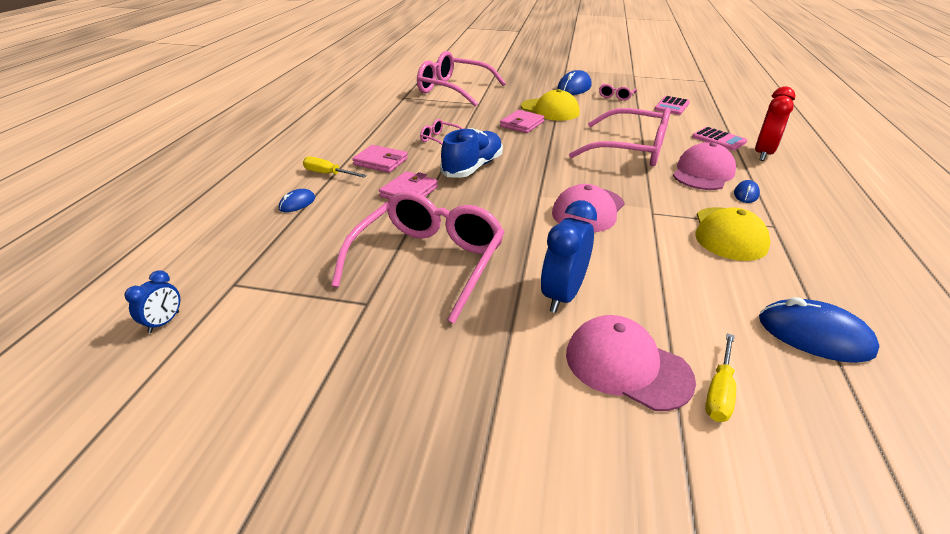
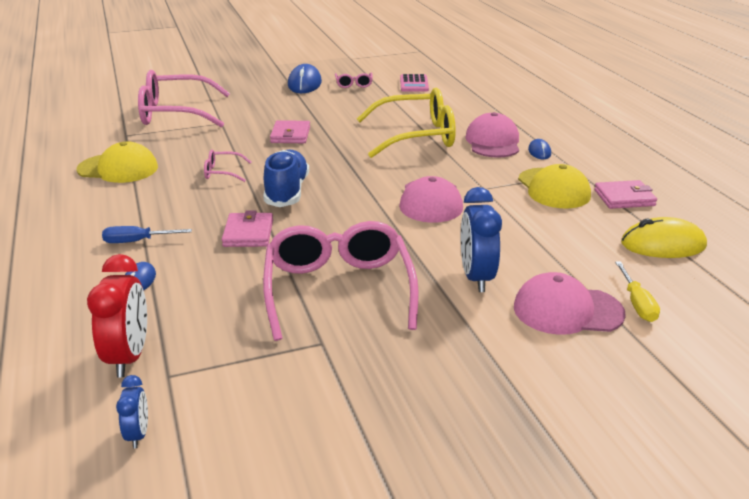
camera: 30 degrees left, 5 degrees down
(328, 174) = (137, 241): yellow screwdriver -> blue screwdriver
(381, 161) = (182, 212): pink wallet -> pink wallet (624, 198)
(550, 110) = (303, 113): yellow cap -> yellow cap (118, 168)
(631, 150) = (416, 136): pink glasses -> yellow glasses
(718, 139) = (480, 108): pink calculator -> none
(763, 154) = (524, 112): red clock -> red clock (129, 357)
(814, 335) = (663, 245): blue mouse -> yellow mouse

